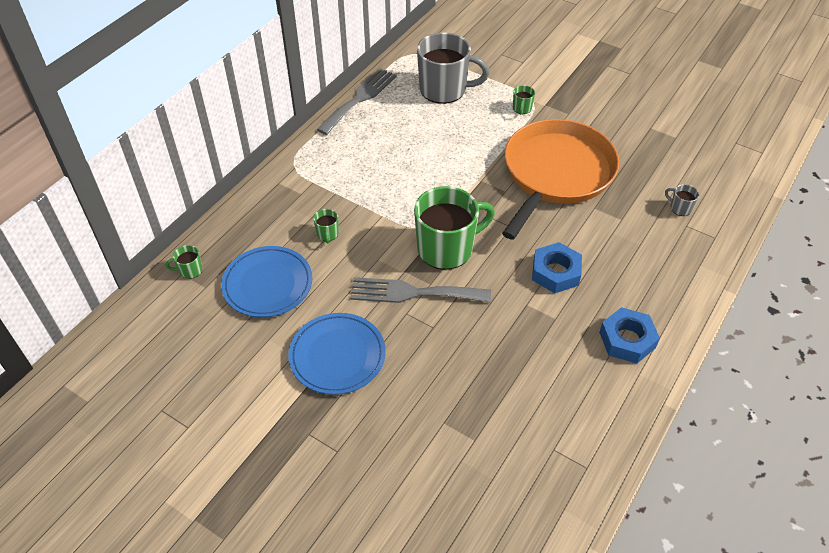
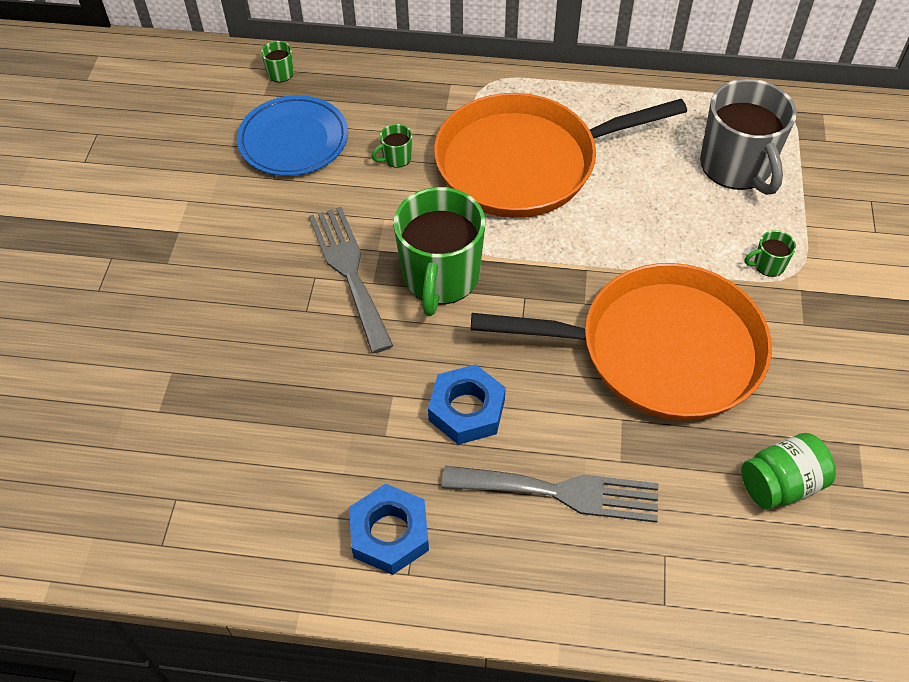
camera: 65 degrees right, 5 degrees up
(337, 356) = (223, 239): blue plate -> none
(359, 99) = (648, 92): grey fork -> grey fork (560, 492)
(378, 174) = (524, 163): none -> orange pan
(447, 248) = (440, 278): green mug -> green mug turned 60 degrees clockwise
(662, 165) = (780, 484): none -> green jar
(680, 208) = (697, 535): grey mug -> none

